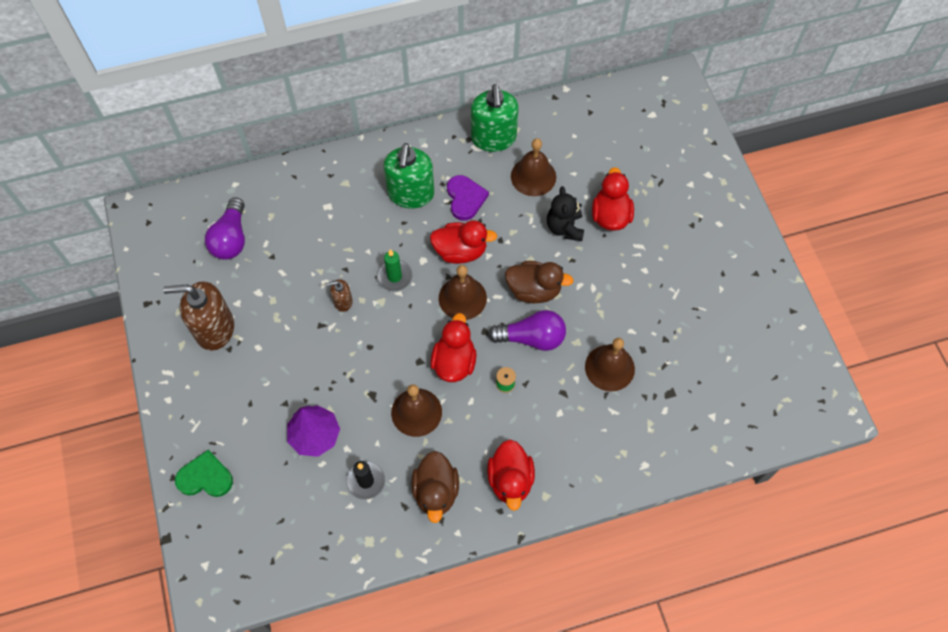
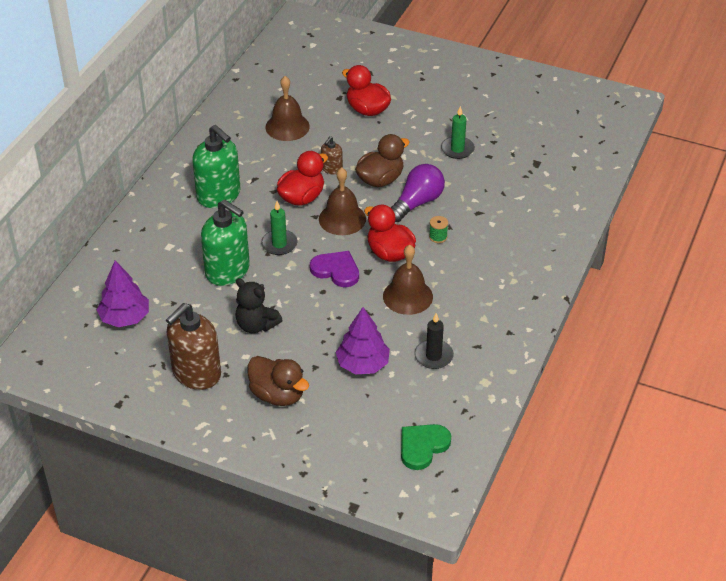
camera: 50 degrees left, 20 degrees down
(205, 477) = (325, 451): green heart -> green heart (422, 446)
(231, 238) = (125, 318): purple light bulb -> purple tree
(343, 301) = (265, 284): brown soap dispenser -> brown soap dispenser (331, 169)
(436, 491) = (484, 322): brown duck -> brown duck (277, 395)
(465, 198) = (260, 170): purple heart -> purple heart (336, 270)
(493, 138) = (228, 127): green soap dispenser -> green soap dispenser (228, 271)
(510, 480) = (517, 278): red duck -> none
(564, 228) = (349, 136): black teddy bear -> black teddy bear (256, 325)
(609, 367) = (485, 179): brown bell -> none
(627, 319) = (457, 149): none -> green candle

